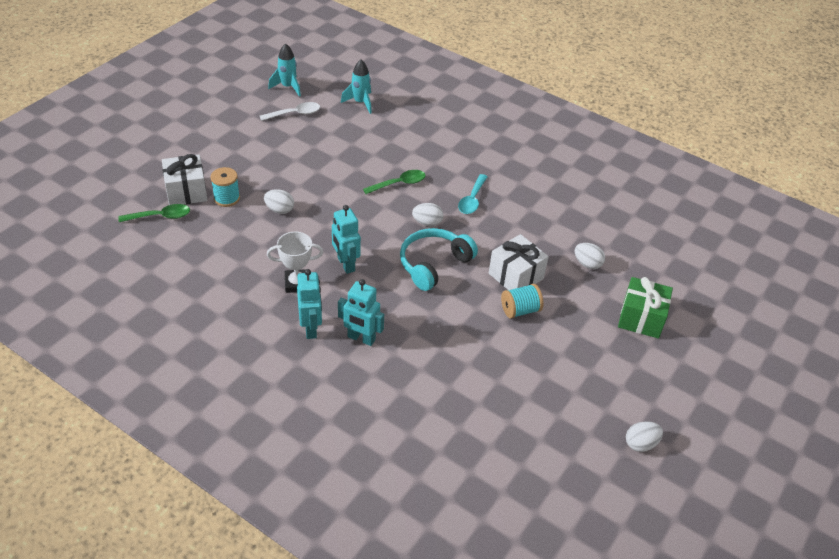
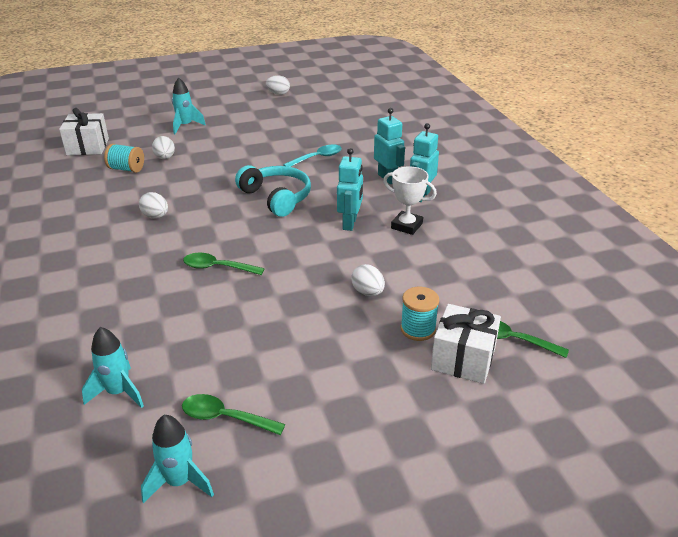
camera: 140 degrees left, 10 degrees down
(295, 114) = (225, 418): white spoon -> green spoon
(427, 223) = (240, 225): white egg -> white egg (156, 216)
(433, 264) = (276, 197): turquoise headphones -> turquoise headphones turned 120 degrees counterclockwise
(472, 200) = (173, 227): turquoise spoon -> turquoise spoon (317, 158)
(516, 276) = (226, 170): white gift -> white gift (88, 147)
(520, 310) = (254, 154): turquoise spool -> turquoise spool (126, 169)
(641, 318) = (185, 126): green gift -> turquoise rocket

